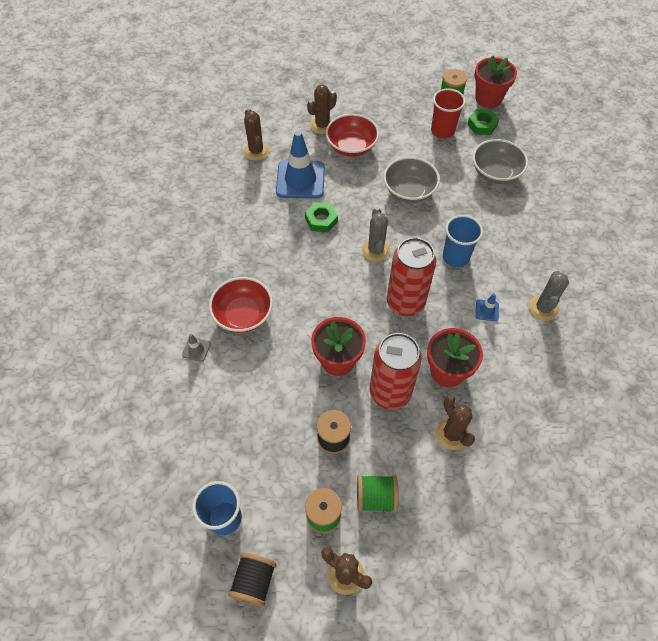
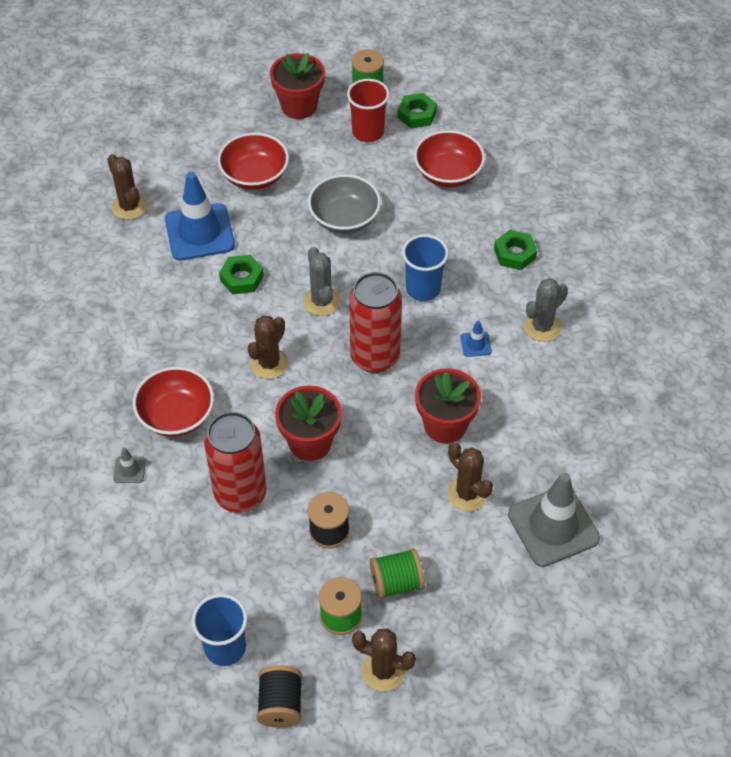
camera: 15 degrees left, 5 degrees down
(322, 125) = (208, 155): brown cactus -> brown cactus (269, 363)
(390, 392) = (383, 464): red can -> red can (240, 494)
(488, 98) = (416, 78): red flower pot -> red flower pot (299, 106)
(495, 173) = (448, 173): grey bowl -> red bowl
(517, 481) = (553, 526): none -> grey traffic cone
(534, 245) = (514, 254): none -> green nut
(543, 308) = (542, 327): grey cactus -> grey cactus turned 45 degrees clockwise

